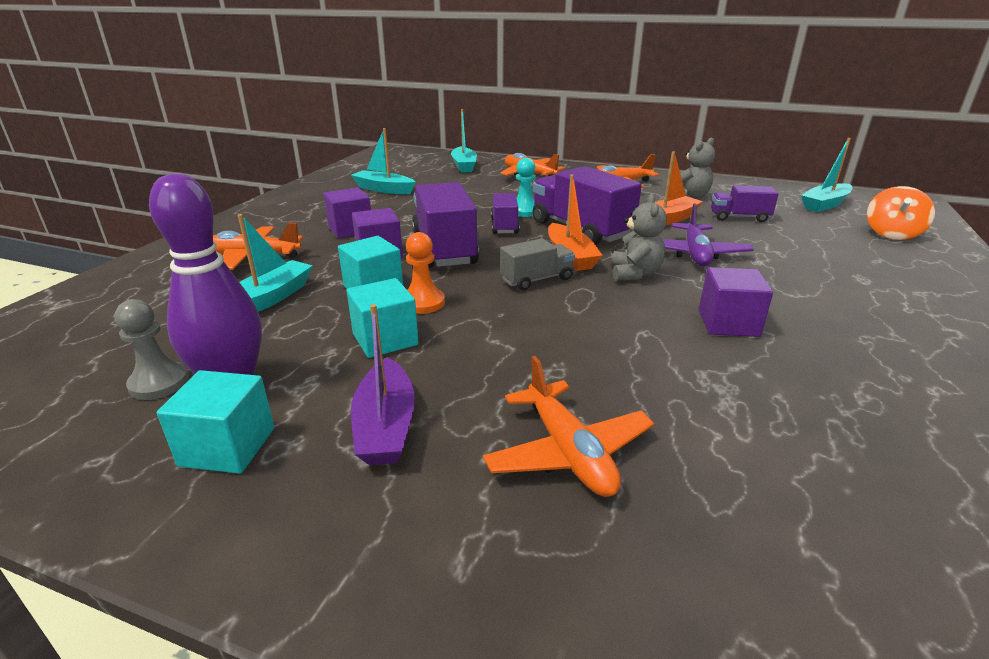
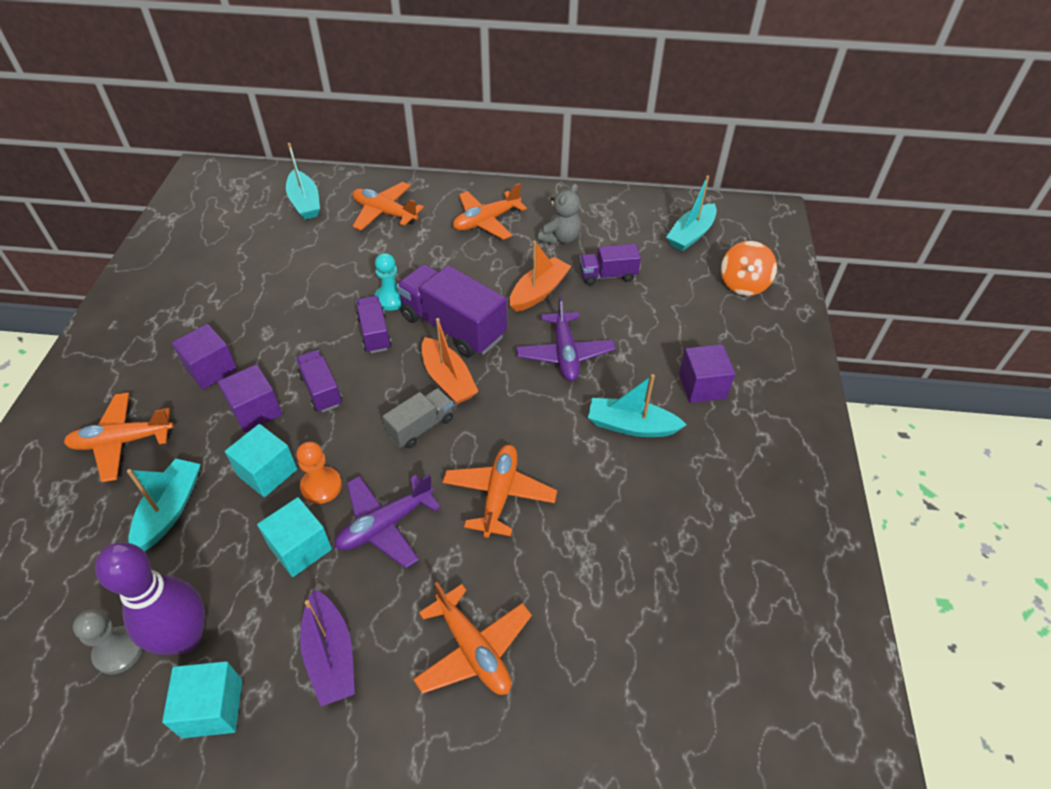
camera: 15 degrees left, 20 degrees up
(383, 189) = (223, 275): turquoise boat -> turquoise boat (631, 426)
(444, 249) = (321, 390): purple truck -> purple truck, size x0.55
(482, 336) = (385, 525): none -> purple plane
(617, 332) = (499, 494): none -> orange plane
(635, 274) = (510, 399): grey teddy bear -> none
(728, 323) = (590, 462): purple cube -> purple cube (702, 386)

